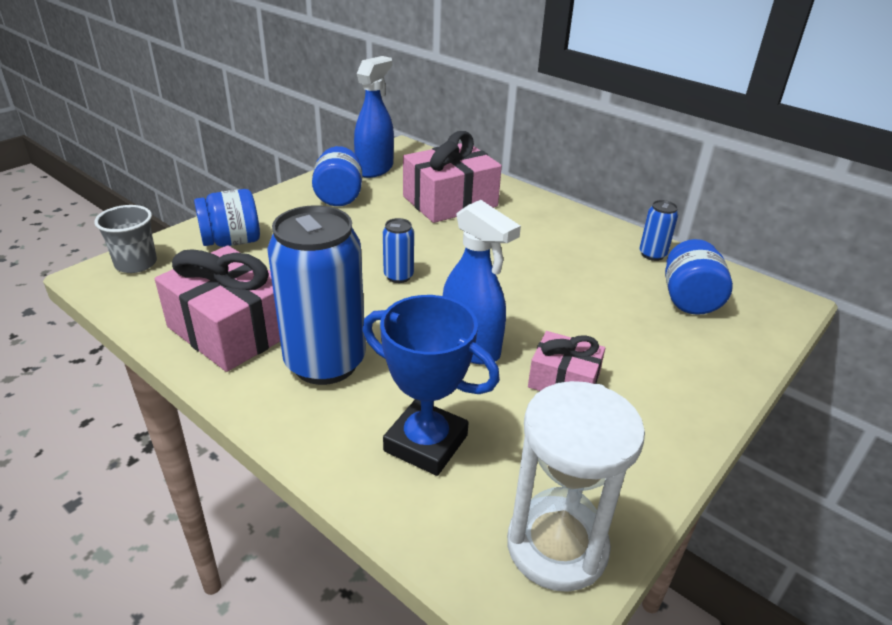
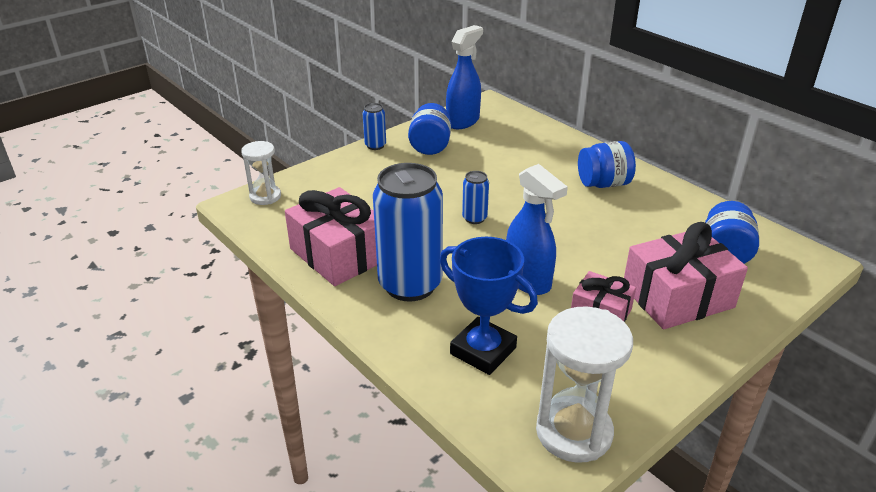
camera: 10 degrees right, 0 degrees up
(136, 264) = (265, 196): grey cup -> white hourglass
(232, 241) = (340, 182): blue jar -> blue jar (603, 184)
(450, 201) = (526, 154): pink gift -> pink gift (677, 297)
(652, 254) = (700, 211): blue can -> blue can (375, 145)

